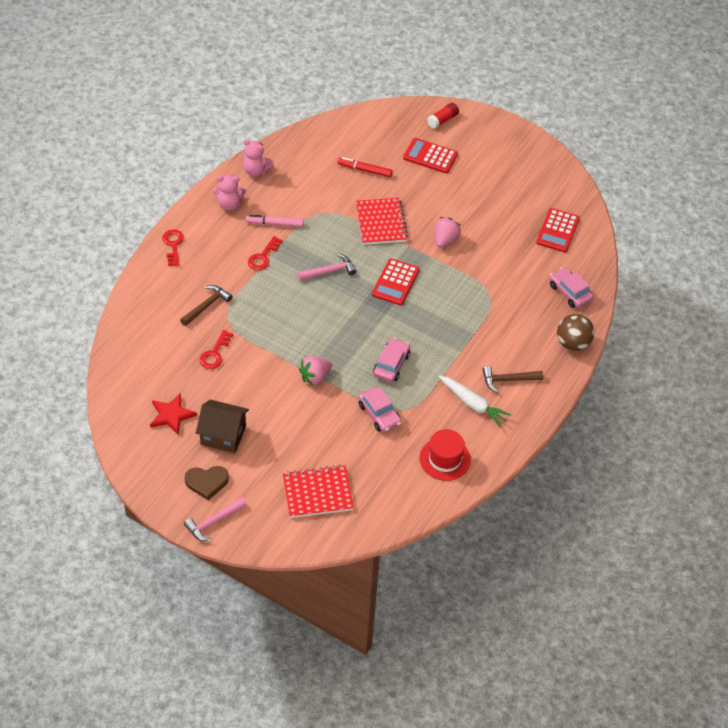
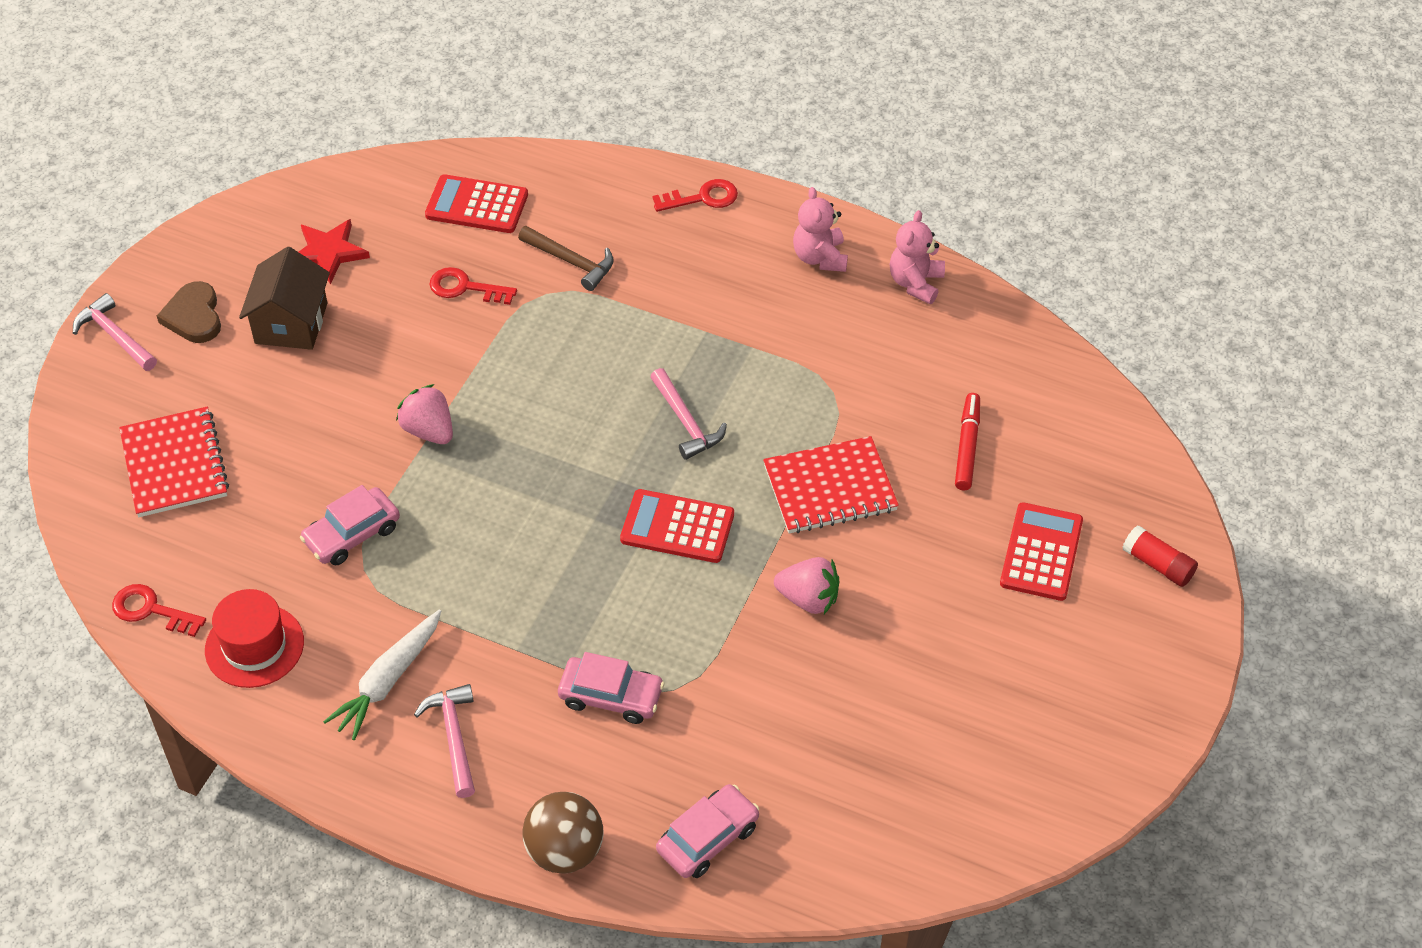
camera: 85 degrees right, 0 degrees up
(263, 257) = (701, 322): red key -> red key (151, 610)
(274, 224) = (786, 327): pink marker -> none
(391, 364) = (470, 541): pink car -> pink car (611, 696)
(508, 380) = (454, 737): brown hammer -> pink hammer
(557, 231) = (884, 805): red calculator -> red calculator (477, 205)

